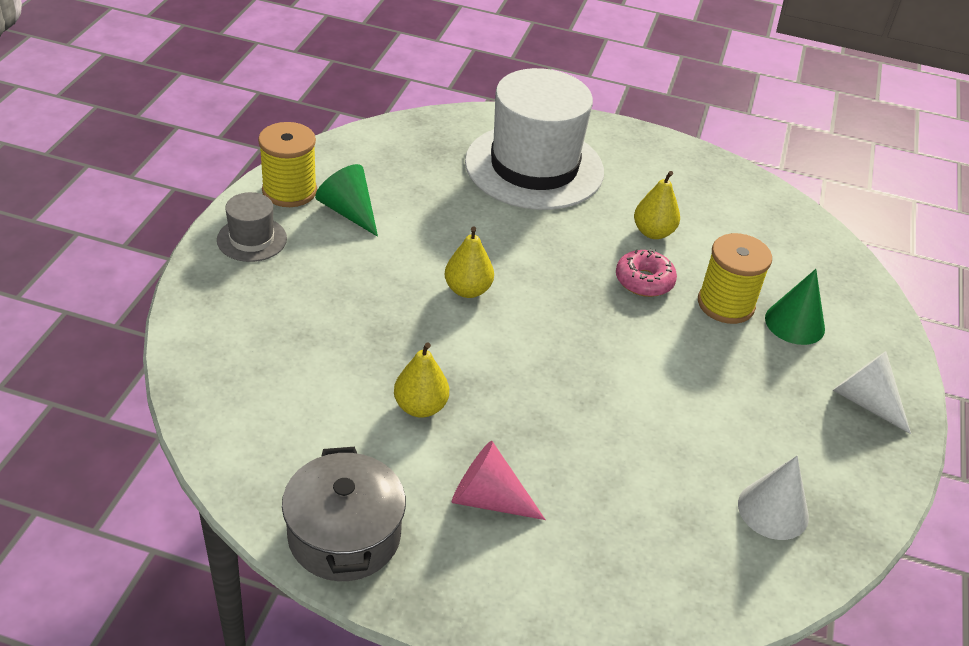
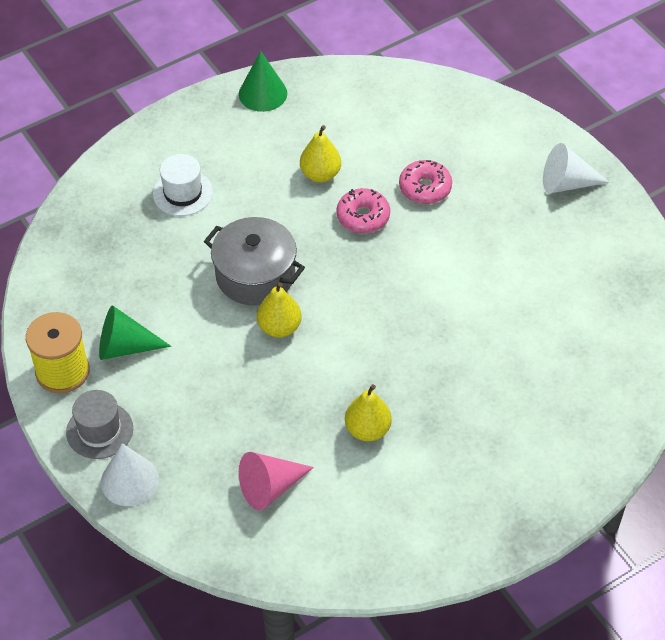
camera: 45 degrees left, 10 degrees up
(344, 535) = (441, 541): grey pot -> grey pot (255, 275)
(488, 499) = (477, 443): pink cone -> pink cone (270, 487)
(534, 167) = (182, 193): white hat -> white hat, size x0.44
(725, 304) = (425, 188): yellow spool -> pink donut
(773, 510) = (605, 299): white cone -> white cone (130, 480)
(794, 323) = (474, 164): green cone -> green cone (263, 93)

